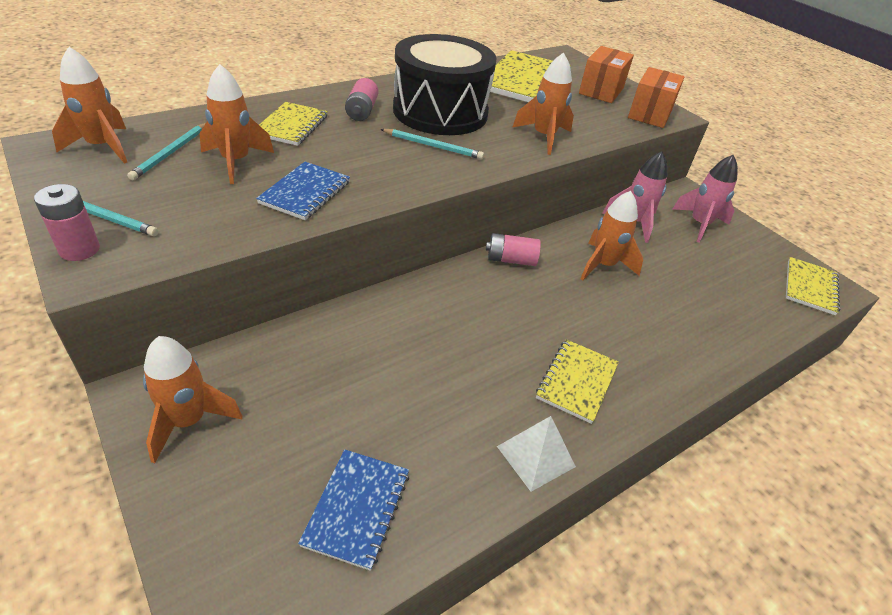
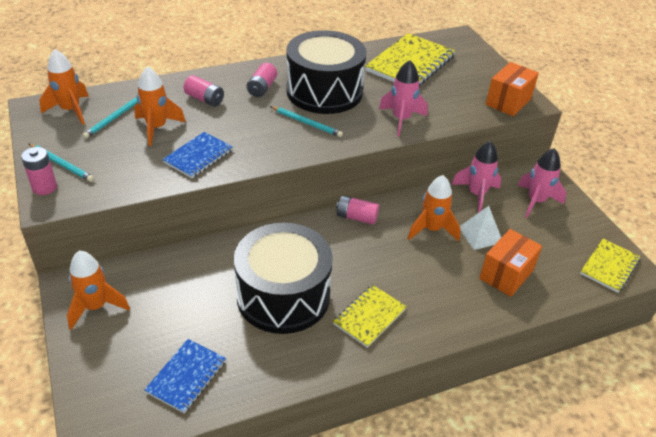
camera: 15 degrees right, 0 degrees up
(291, 126) = (204, 99): yellow notebook -> pink battery
(456, 369) = (283, 296): none -> black drum
(536, 456) = (317, 363): white pyramid -> white pyramid (480, 235)
(544, 137) = (401, 119): orange rocket -> pink rocket
(601, 91) = (475, 76): orange box -> orange box (506, 274)

